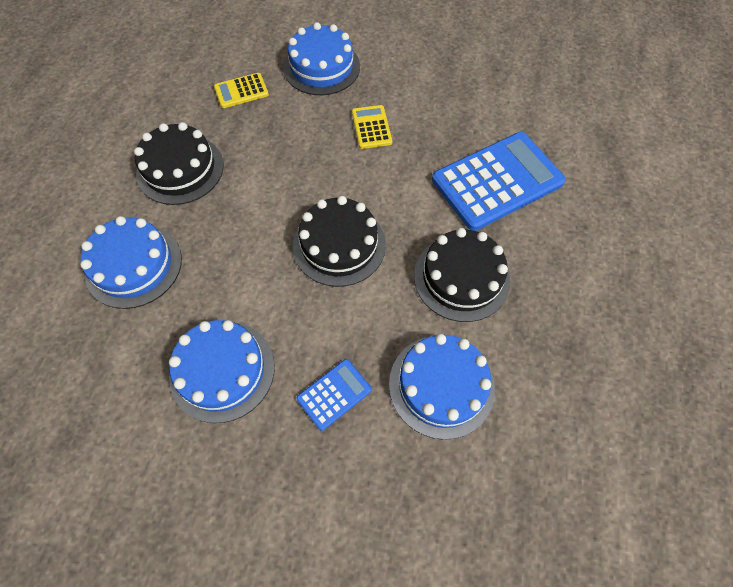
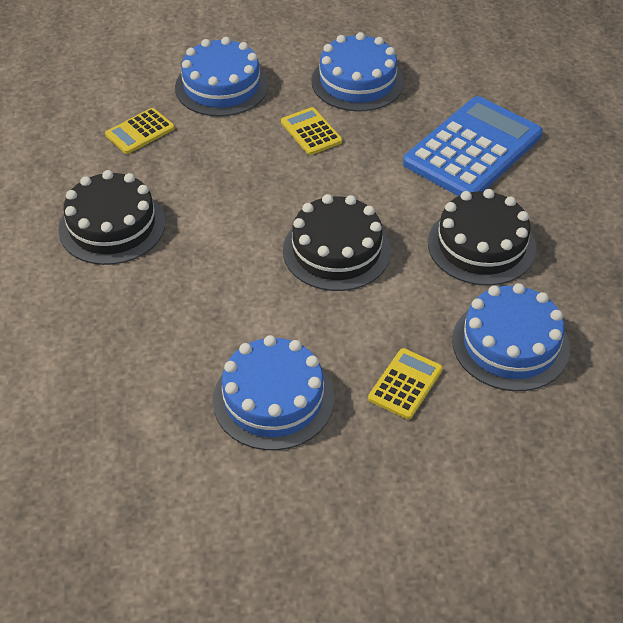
camera: 20 degrees left, 15 degrees down
(134, 265) = (113, 332): blue cake -> blue cake (357, 81)
(334, 394) = (405, 384): blue calculator -> yellow calculator

